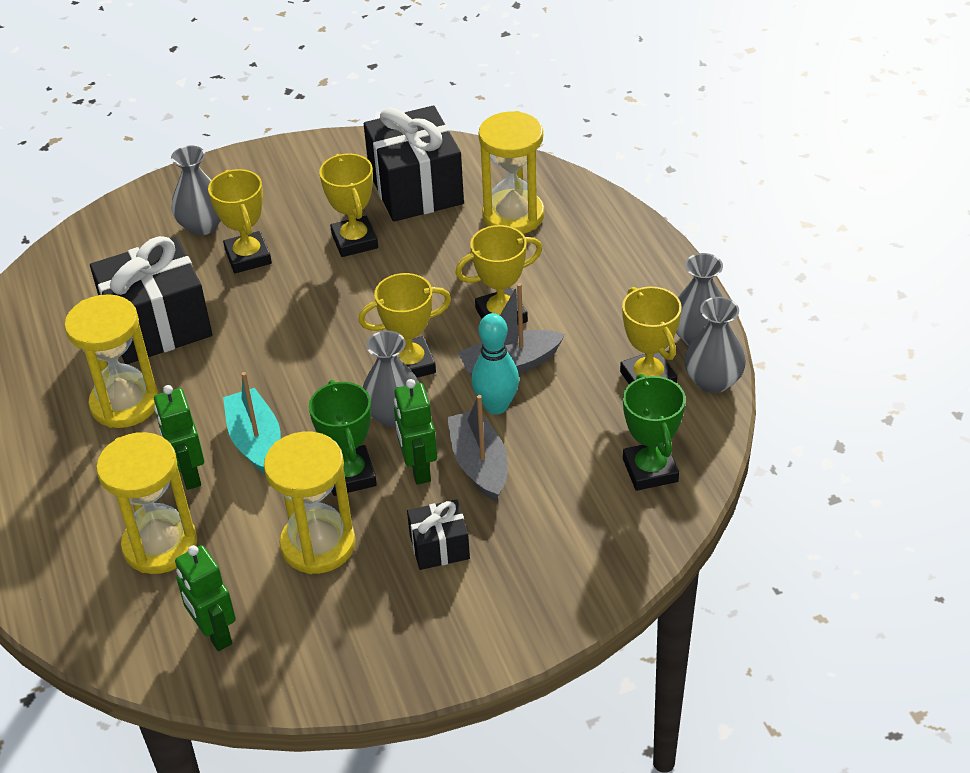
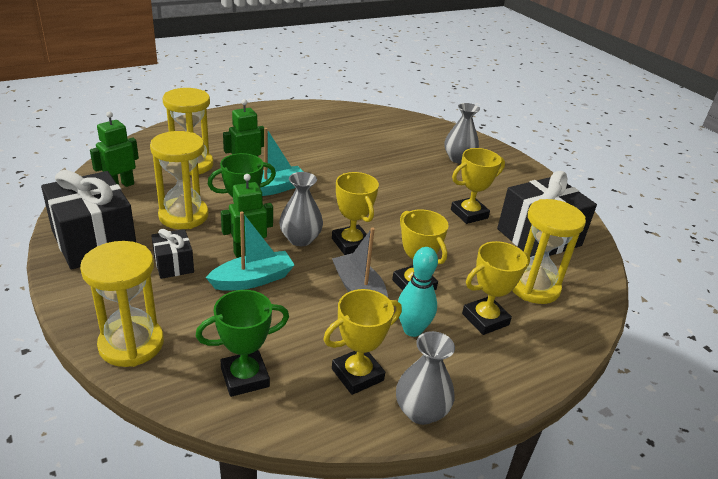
camera: 75 degrees right, 10 degrees down
(125, 403) = (301, 146): yellow hourglass -> yellow hourglass (131, 344)
(158, 326) = (366, 151): black gift -> black gift (94, 241)
(248, 257) = (436, 175): yellow trophy -> yellow trophy (485, 319)
(479, 464) = (253, 280): grey boat -> turquoise boat
(496, 406) = (314, 286): turquoise bowling pin -> turquoise bowling pin (412, 330)
(713, 381) = (362, 423): grey vase -> none

